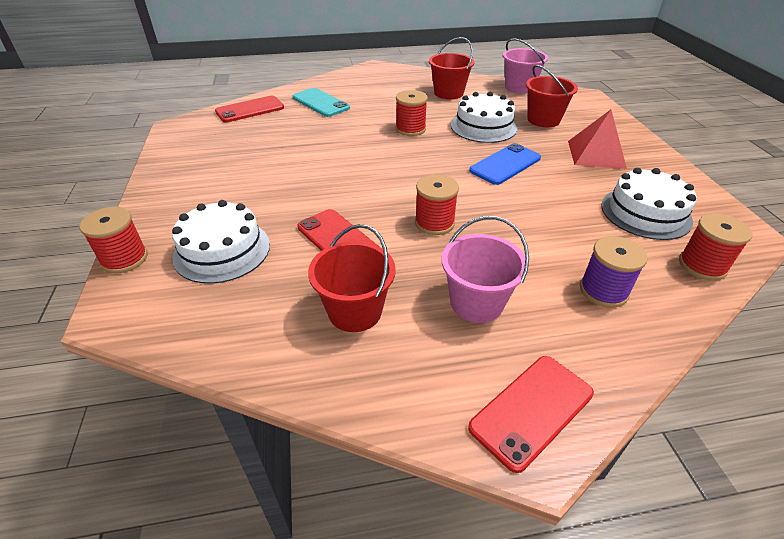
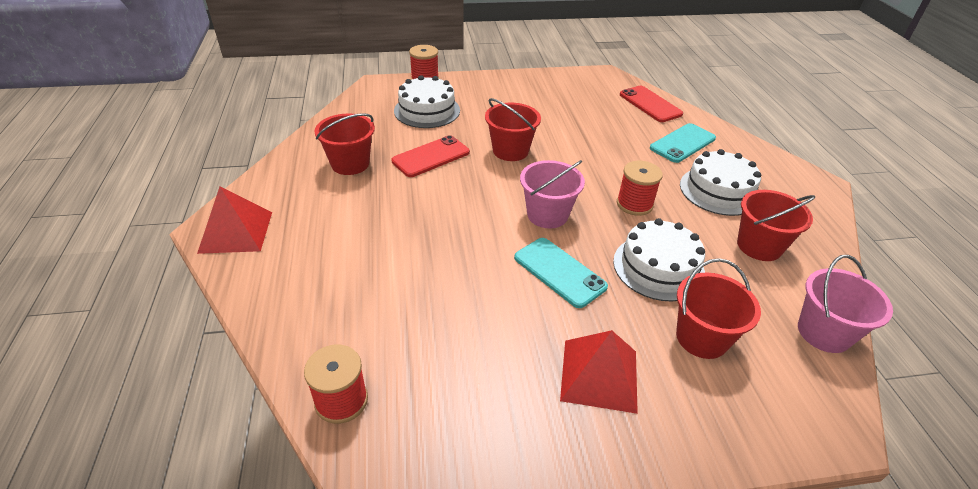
camera: 90 degrees right, 0 degrees up
(328, 185) = (510, 151): none -> red bucket
(434, 223) = (447, 207): red spool -> none
(476, 303) = (340, 220): pink bucket -> pink bucket (547, 215)
(505, 164) = (559, 272): blue phone -> turquoise phone
(531, 410) = (236, 232): red phone -> red pyramid
(603, 291) = (329, 300): purple spool -> none
(645, 213) = (448, 383): white cake -> white cake (719, 191)

